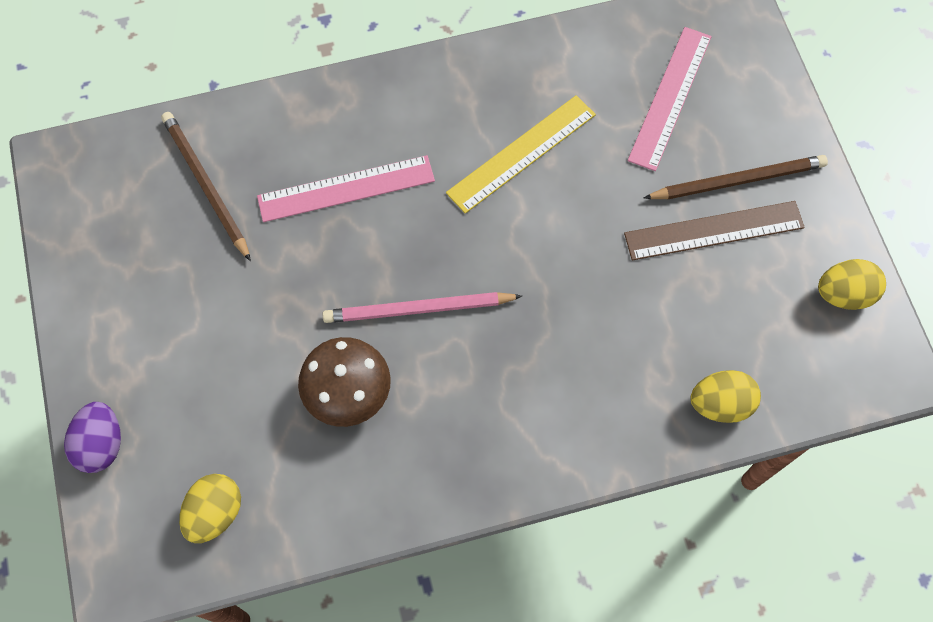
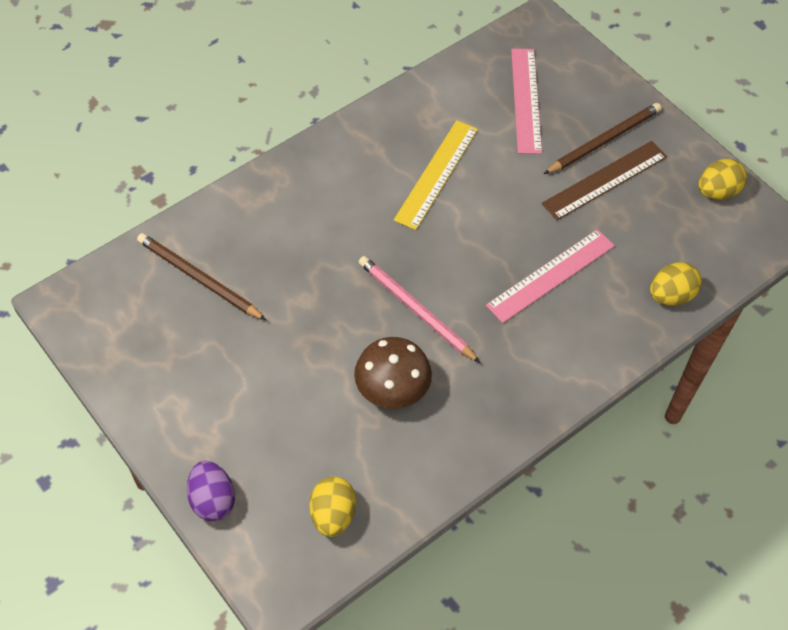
camera: 25 degrees left, 10 degrees down
(346, 189) = (314, 243): pink ruler -> pink ruler (551, 275)
(418, 309) = (415, 310): pink pencil -> pink pencil turned 75 degrees clockwise

